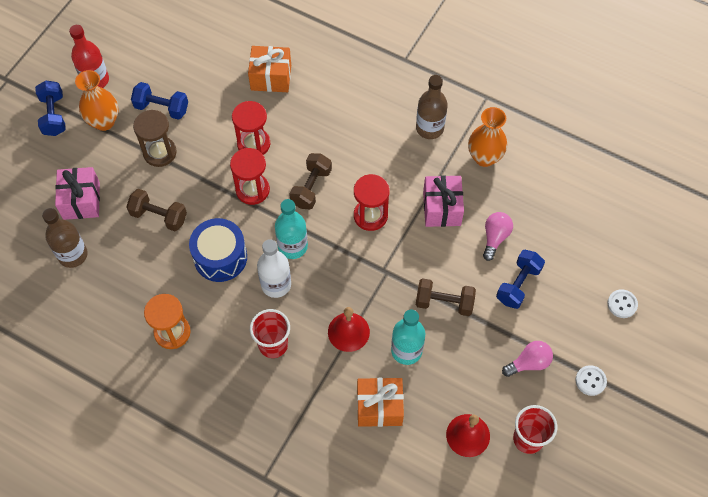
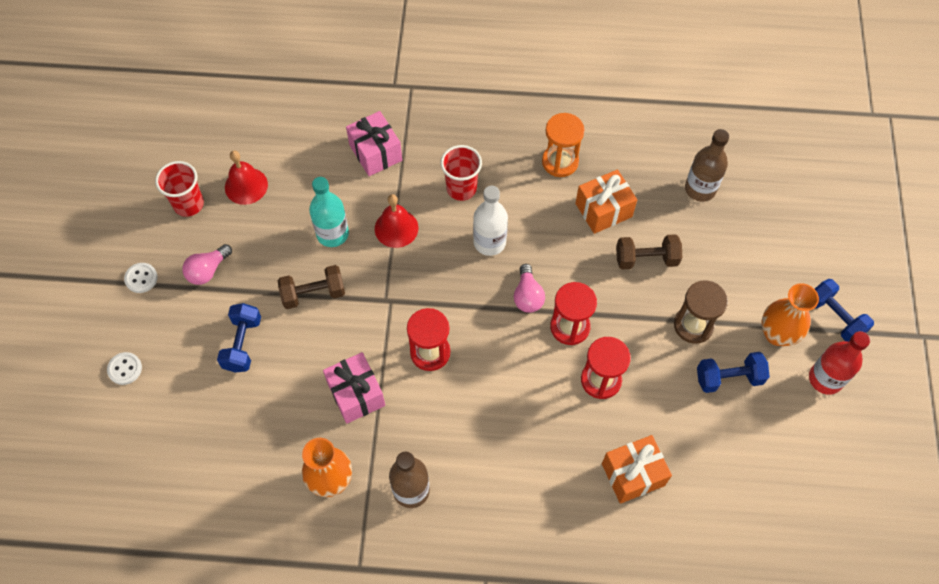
camera: 155 degrees right, 0 degrees up
(81, 201) = (733, 242): pink gift -> pink gift (375, 153)
(220, 257) = (559, 245): blue drum -> none
(292, 246) = (494, 286): turquoise bottle -> none
(311, 188) = (509, 356): brown dumbbell -> none
(379, 407) = (337, 176): orange gift -> orange gift (603, 210)
(495, 238) = (284, 385): pink light bulb -> pink light bulb (527, 296)

